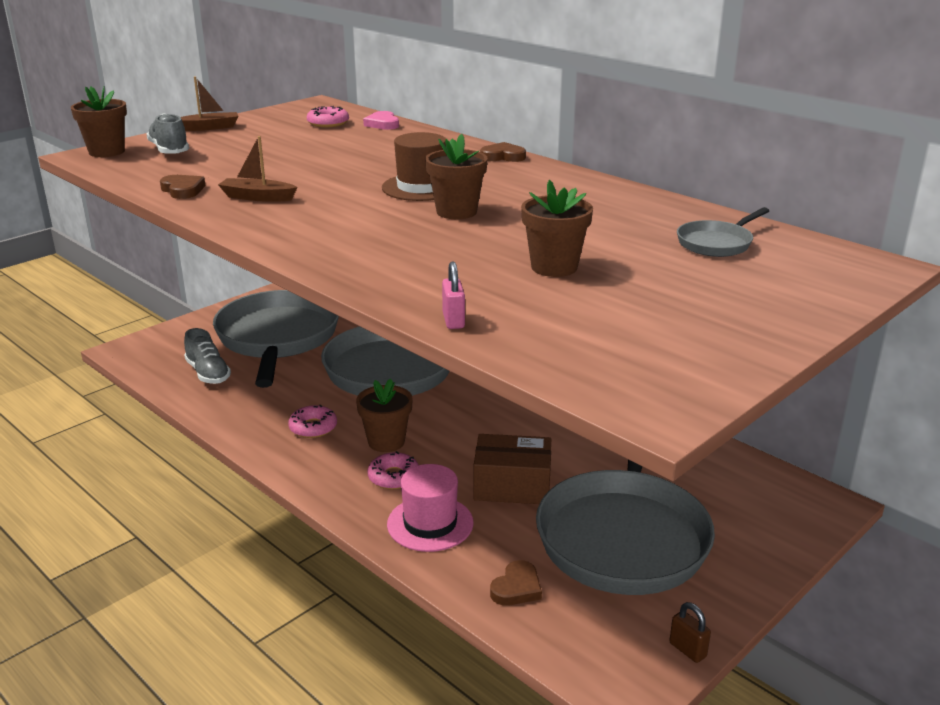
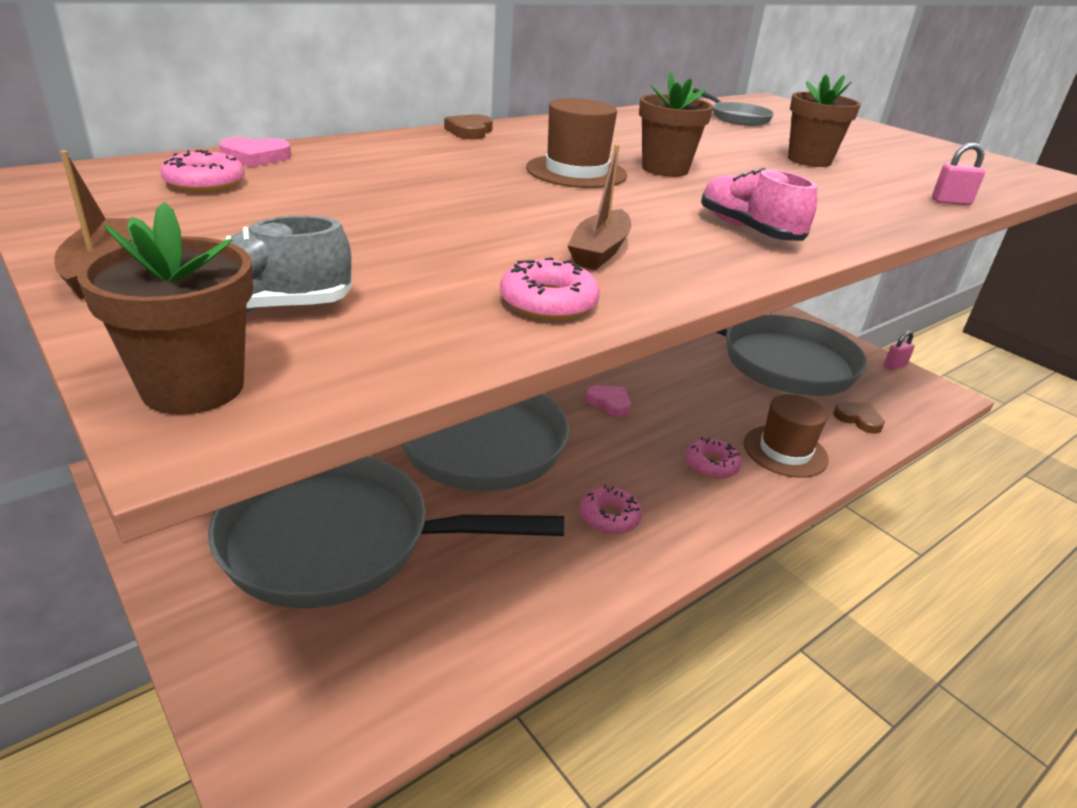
camera: 85 degrees left, 5 degrees up
(183, 190) = (548, 302): brown heart -> pink donut
(208, 373) = (429, 627): grey shoe -> none
(317, 234) = (748, 230): none -> pink shoe
(386, 442) = (644, 463): brown flower pot -> none
(430, 523) = (785, 451): pink hat -> brown hat
(475, 422) = (610, 403): none -> pink heart
(512, 486) = (719, 399): brown box -> none
(687, 650) = (894, 366): brown padlock -> pink padlock

